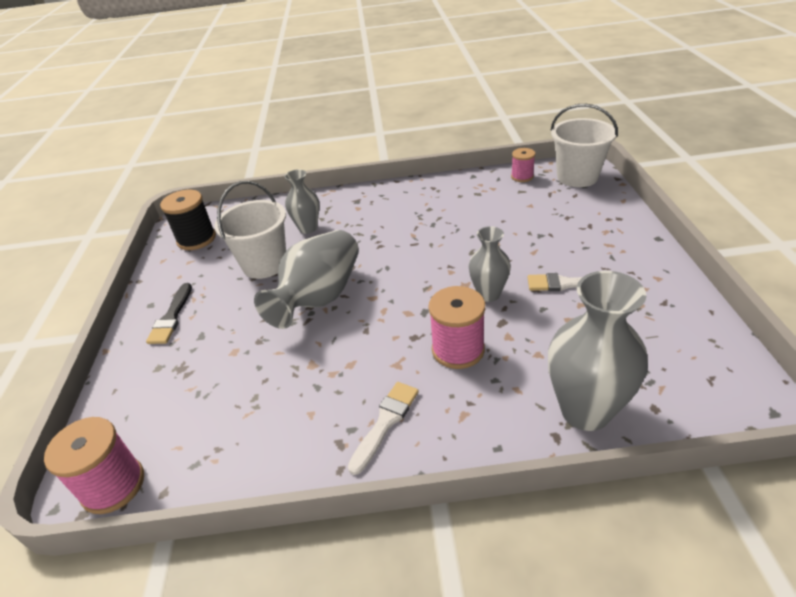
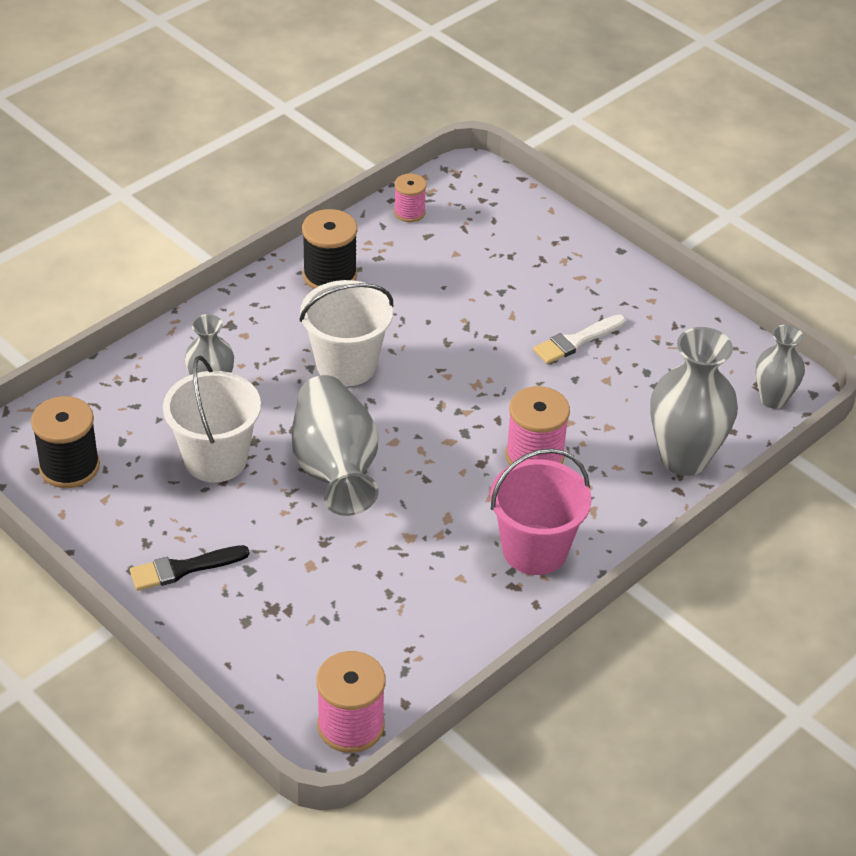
camera: 45 degrees left, 5 degrees up
(171, 317) = (183, 569): black brush -> black brush turned 105 degrees clockwise
(385, 422) = (534, 550): white brush -> pink bucket
(439, 194) = (330, 275): none -> black spool
(488, 294) = (510, 385): grey vase -> grey vase (773, 399)
(577, 177) = (475, 191): white bucket -> white bucket (346, 365)

